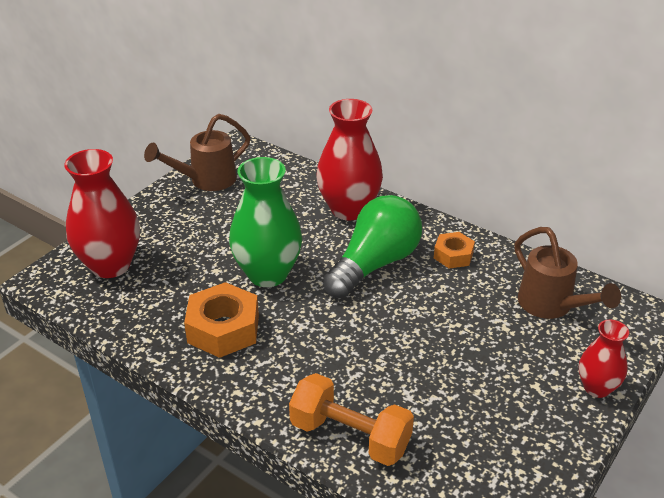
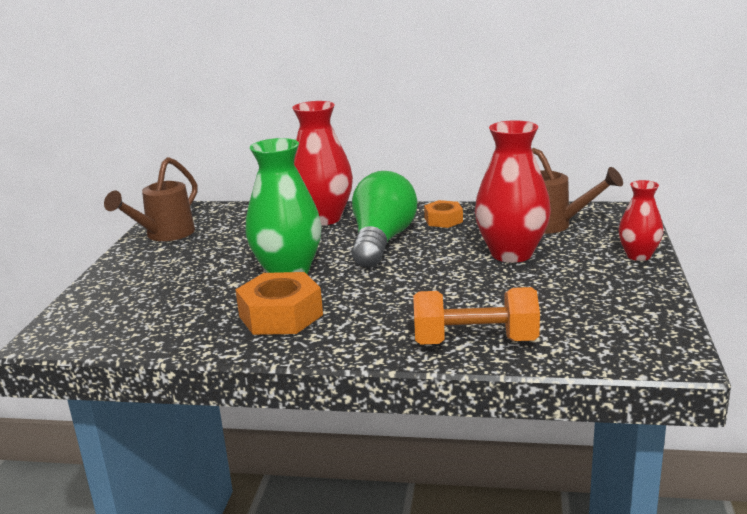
camera: 25 degrees left, 15 degrees down
(110, 265) = (115, 309): red vase -> red vase (511, 254)

